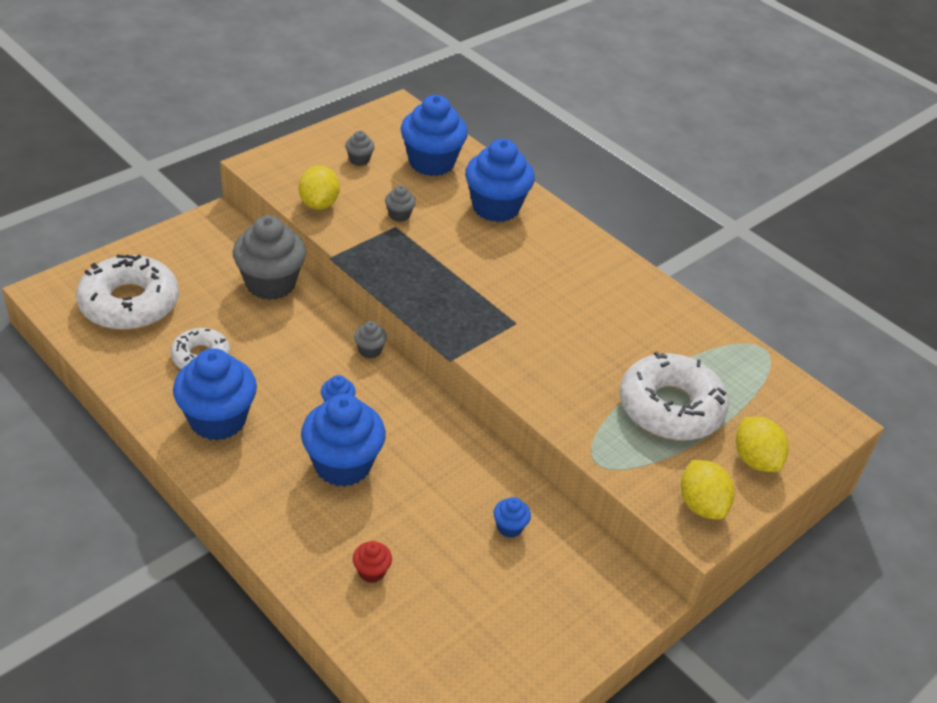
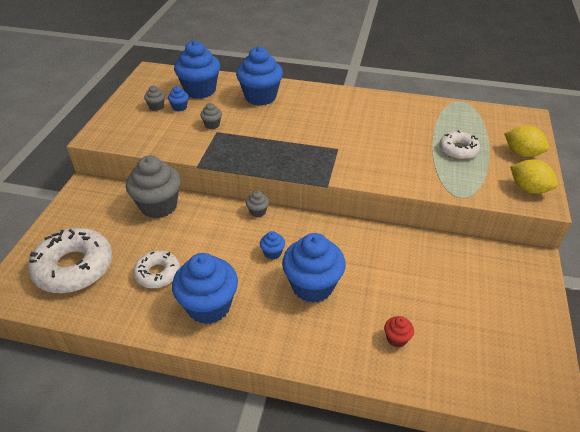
camera: 30 degrees left, 0 degrees up
(319, 204) = (157, 140): yellow lemon -> none
(509, 527) = (435, 263): blue cupcake -> blue cupcake (179, 107)
(670, 408) = (458, 150): white donut -> white donut, size x0.57

